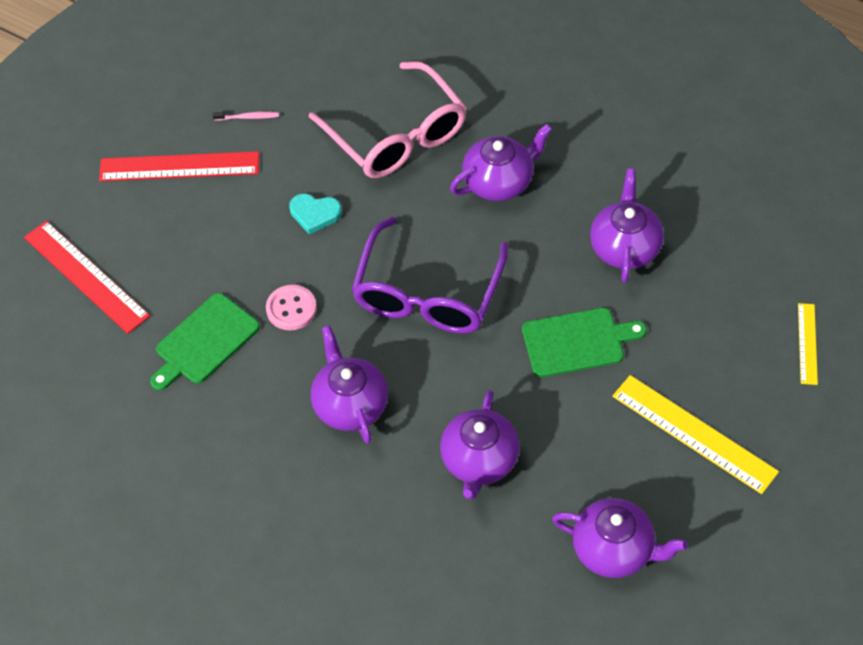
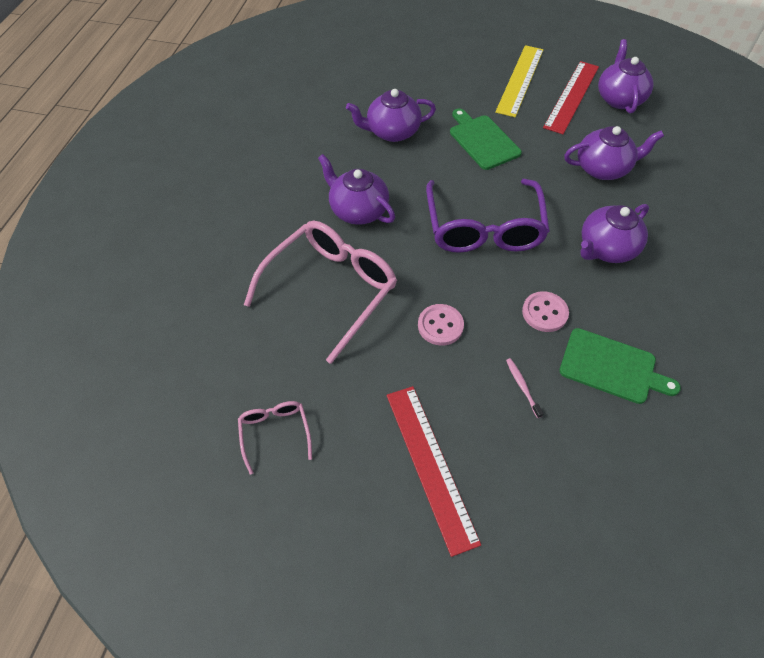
camera: 110 degrees left, 0 degrees up
(86, 276) = (601, 504): red ruler -> red ruler (571, 96)
(248, 117) = (345, 421): pink toothbrush -> pink toothbrush (522, 386)
(259, 68) = (275, 433): none -> pink glasses
(315, 214) = (440, 326): turquoise heart -> pink button
(428, 293) = (484, 228): purple glasses -> purple glasses turned 90 degrees clockwise
(807, 343) = (430, 46): yellow ruler -> none

